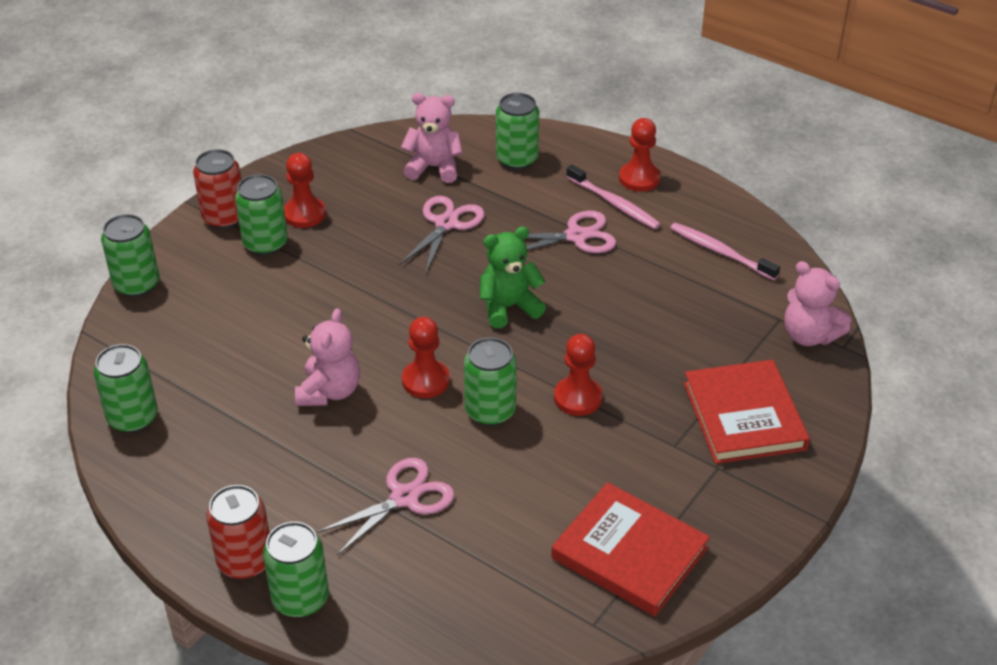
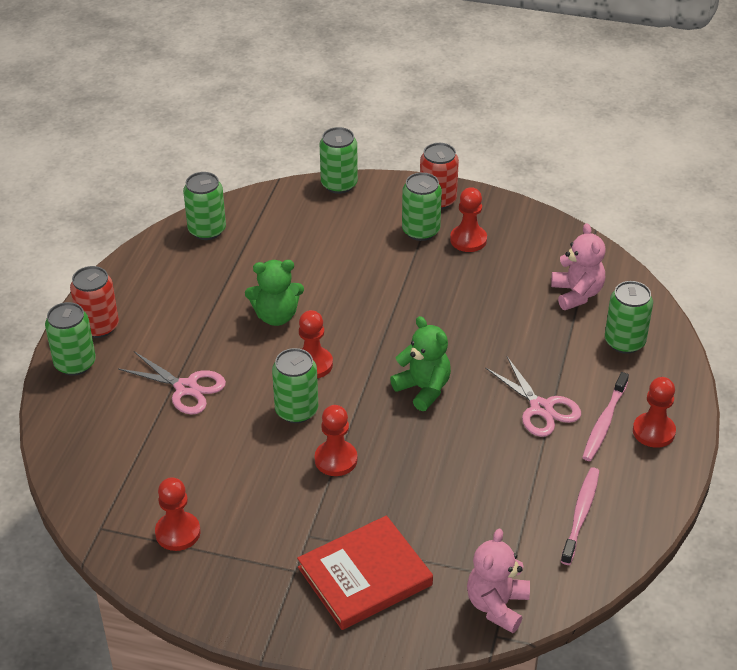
camera: 70 degrees right, 0 degrees up
(329, 391) = (276, 316): pink teddy bear -> green teddy bear
(446, 224) = (506, 322): pink scissors -> none
(629, 553) = (178, 533): red book -> red pawn

